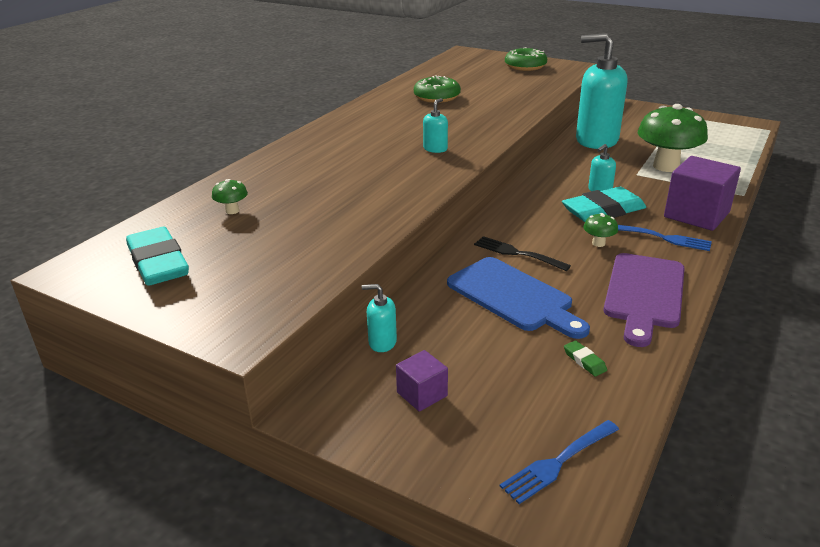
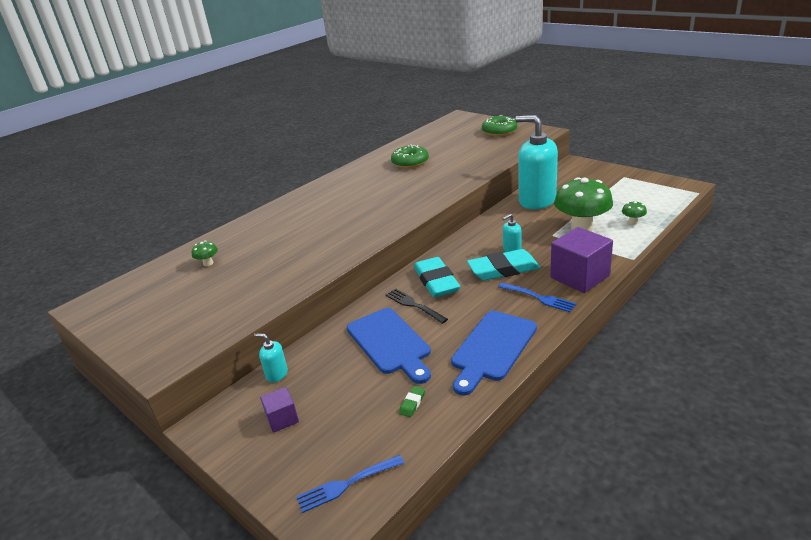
camera: 15 degrees right, 0 degrees up
(158, 263) = (140, 304): turquoise eraser -> turquoise eraser (436, 281)
(435, 149) = (380, 213): turquoise soap dispenser -> none
(584, 361) = (412, 403): green eraser -> green eraser turned 45 degrees clockwise
(598, 243) = (482, 299): green mushroom -> green mushroom (633, 222)
(644, 294) = (492, 348): purple cutting board -> blue cutting board

